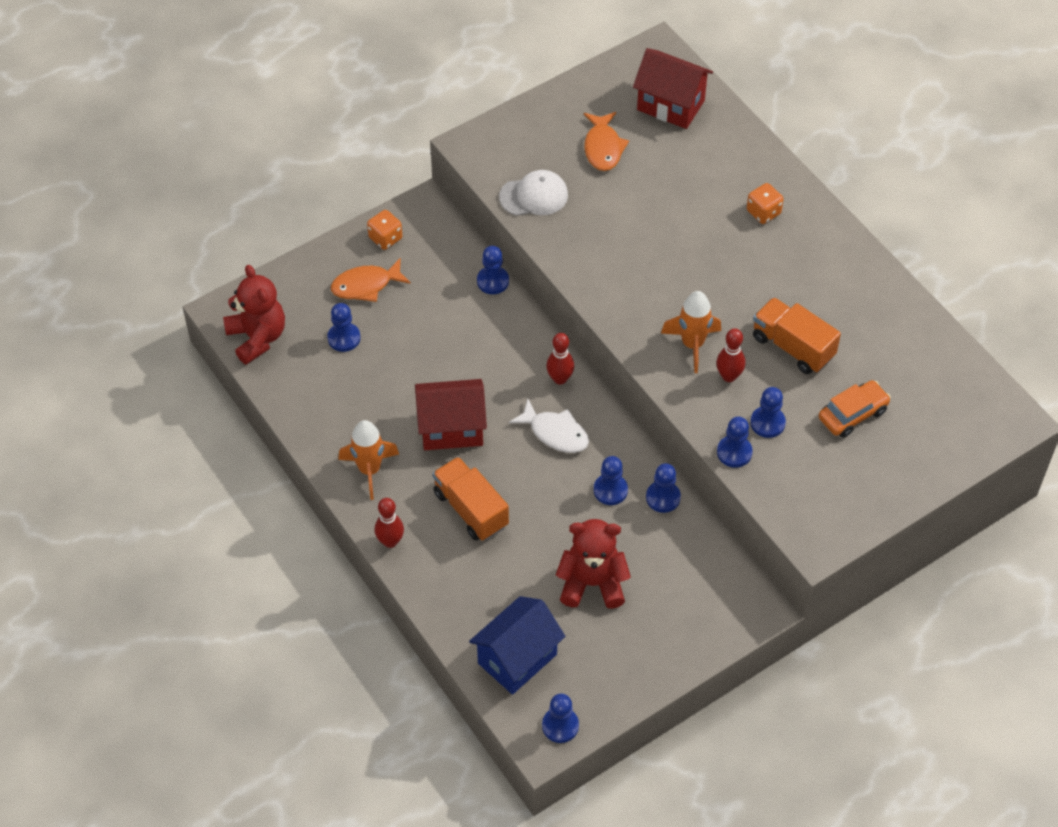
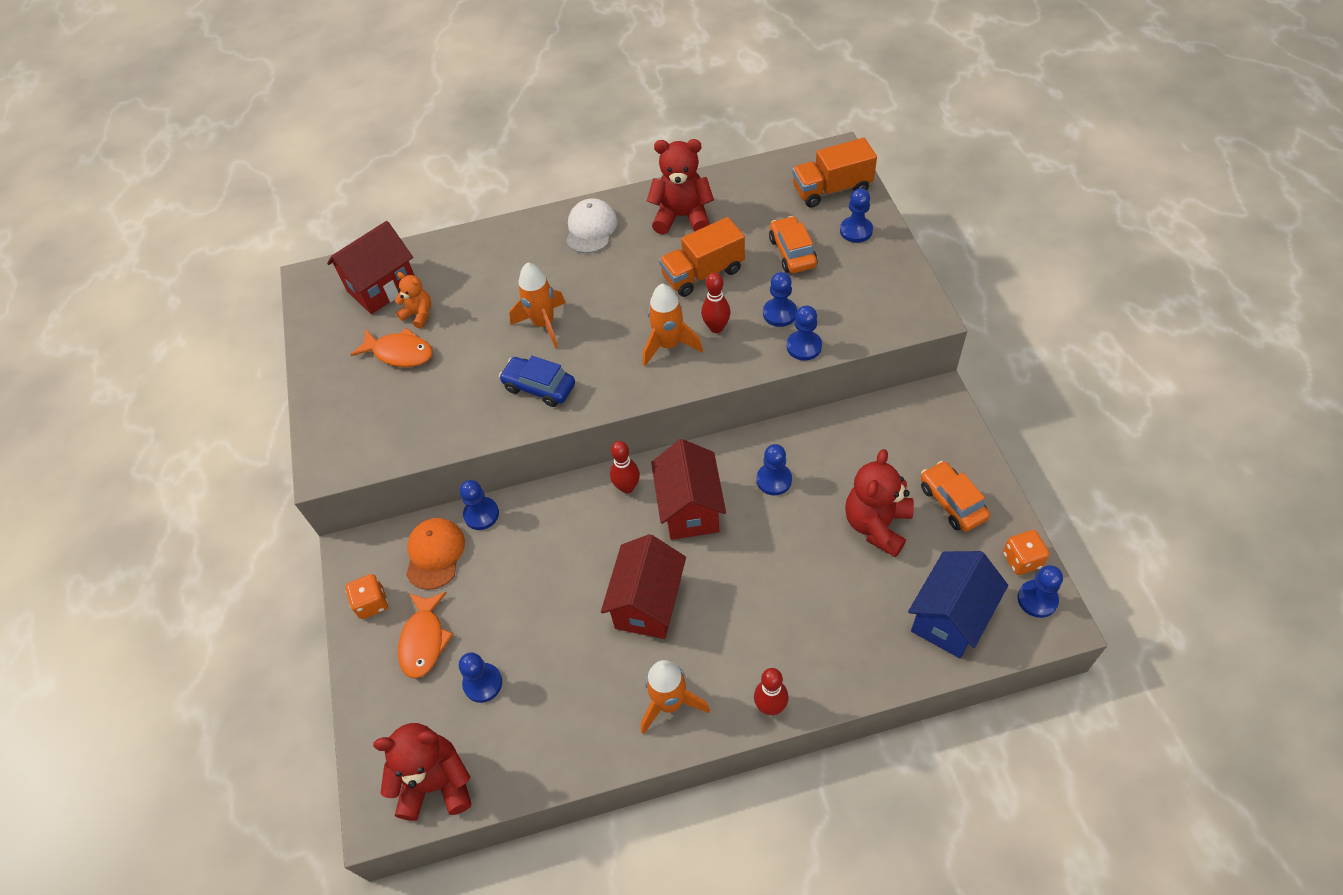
camera: 65 degrees left, 0 degrees up
(444, 263) = (435, 554): none -> orange cap
(471, 509) = (755, 612): orange truck -> orange truck (832, 189)
(517, 659) = (950, 618): blue house -> blue house turned 60 degrees clockwise
(534, 196) = (425, 426): white cap -> white cap (591, 228)
(555, 433) = (690, 509): white fish -> red house
(606, 262) = (539, 387): none -> blue car
(640, 640) = (952, 502): none -> orange car
(651, 144) = (419, 314): none -> orange teddy bear
(663, 497) = (796, 439): blue pawn -> blue pawn (856, 231)
(678, 241) = (544, 324): none -> orange rocket
(763, 212) = (544, 254): orange dice -> orange dice (1022, 560)
(861, 308) = (682, 217): none -> red teddy bear

